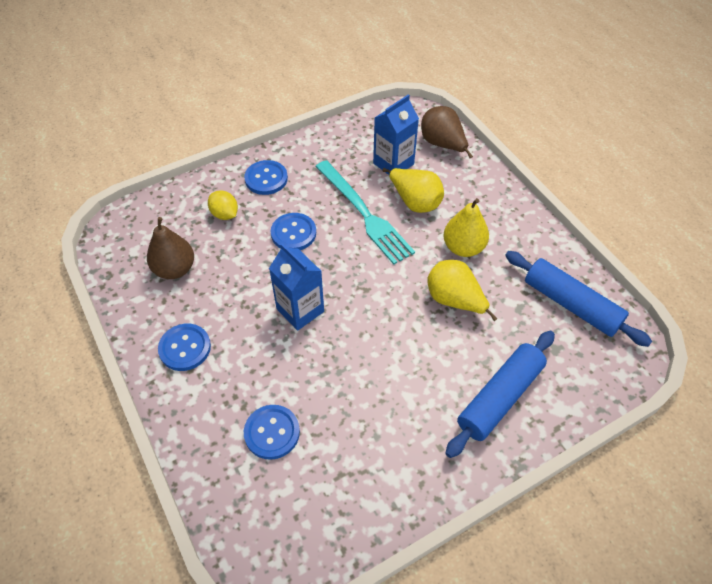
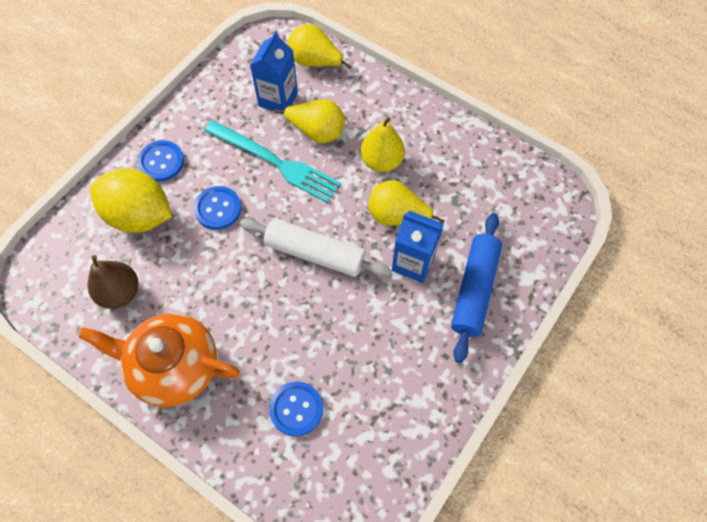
camera: 25 degrees left, 10 degrees up
(185, 348) = (173, 367): blue button -> orange teapot
(225, 214) = (139, 216): yellow lemon -> yellow lemon, size x2.09
(300, 310) = (263, 283): blue carton -> blue carton (413, 262)
(360, 303) = (315, 253): none -> white rolling pin
(442, 144) = (315, 62): brown pear -> yellow pear
(571, 304) = (496, 179): blue rolling pin -> none

